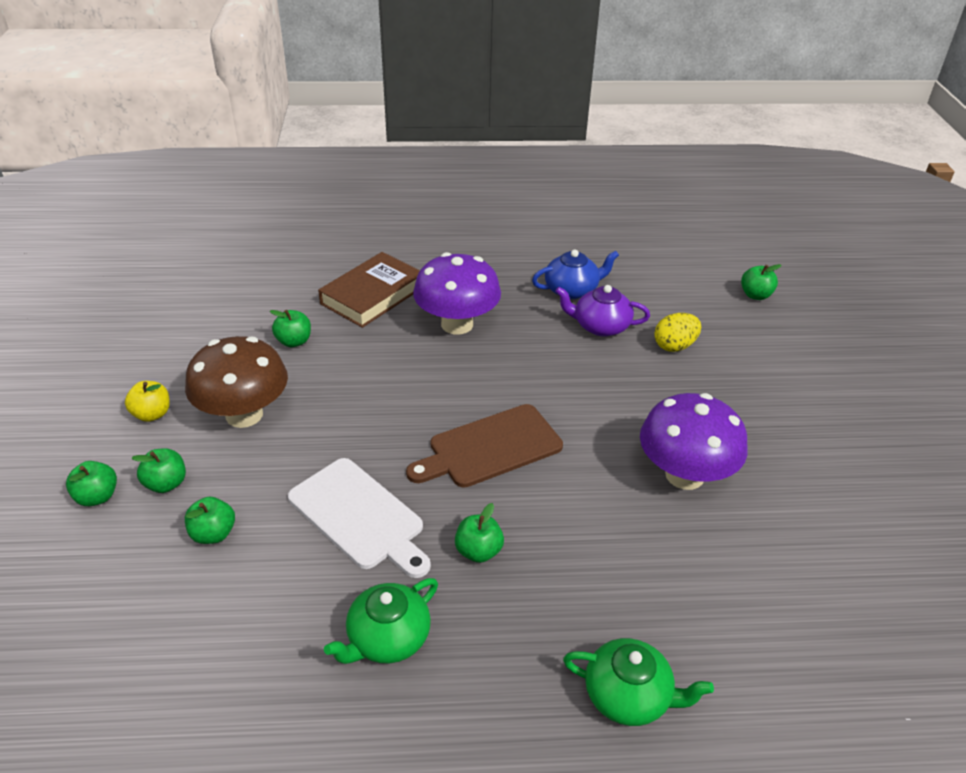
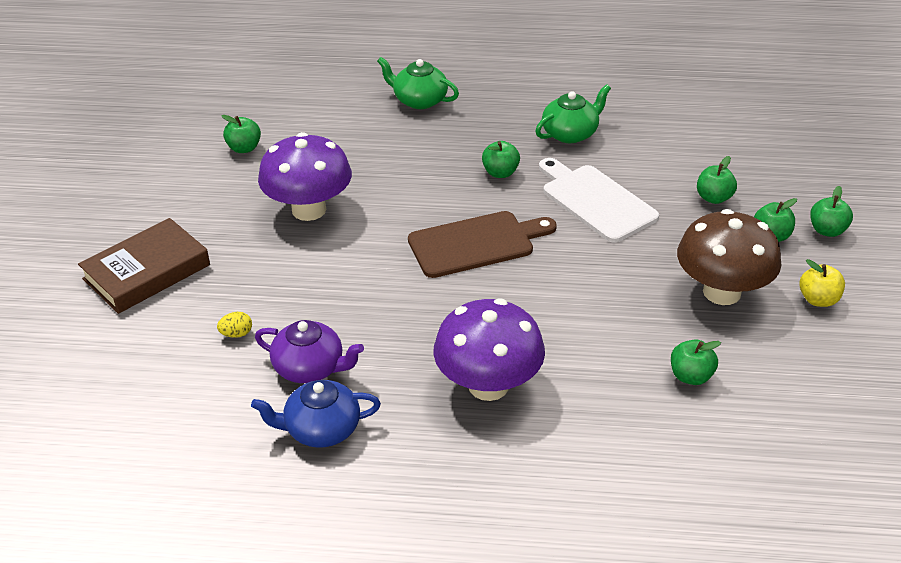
camera: 170 degrees left, 0 degrees up
(372, 295) = (598, 443): brown book -> brown book (147, 272)
(674, 346) = (236, 334): yellow egg -> yellow egg, size x0.59
(755, 295) = (81, 399): green apple -> green apple (244, 148)

